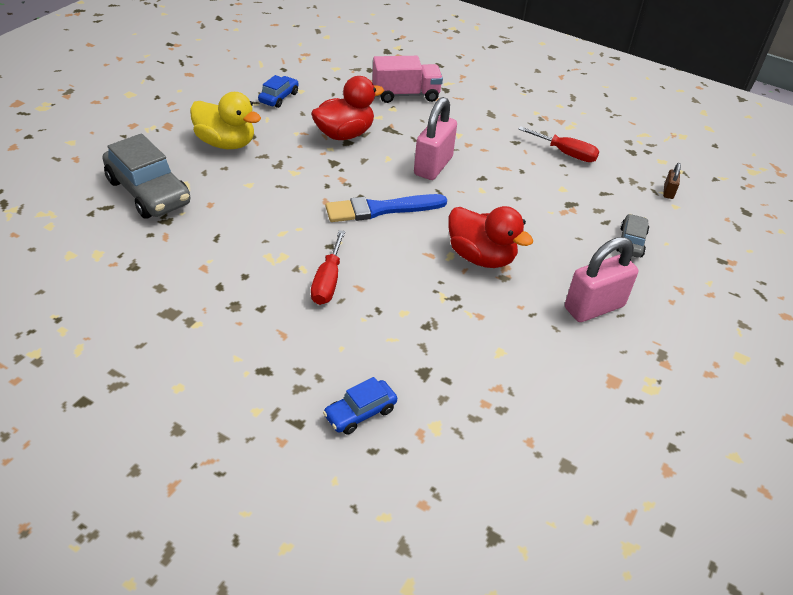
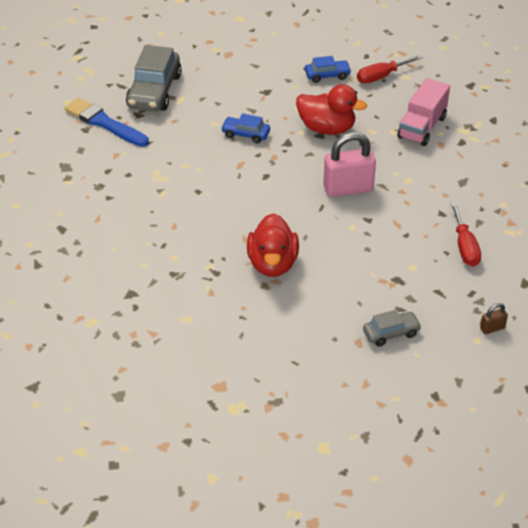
camera: 55 degrees right, 0 degrees up
(226, 143) = (243, 87): yellow duck -> none
(328, 281) = (163, 210): red screwdriver -> red screwdriver (381, 76)
(360, 413) = (69, 284): blue car -> blue car (245, 134)
(382, 209) = (265, 192): blue brush -> blue brush (105, 123)
(406, 95) = (422, 127): pink truck -> pink truck turned 75 degrees clockwise
(594, 307) = (286, 345): pink padlock -> none

